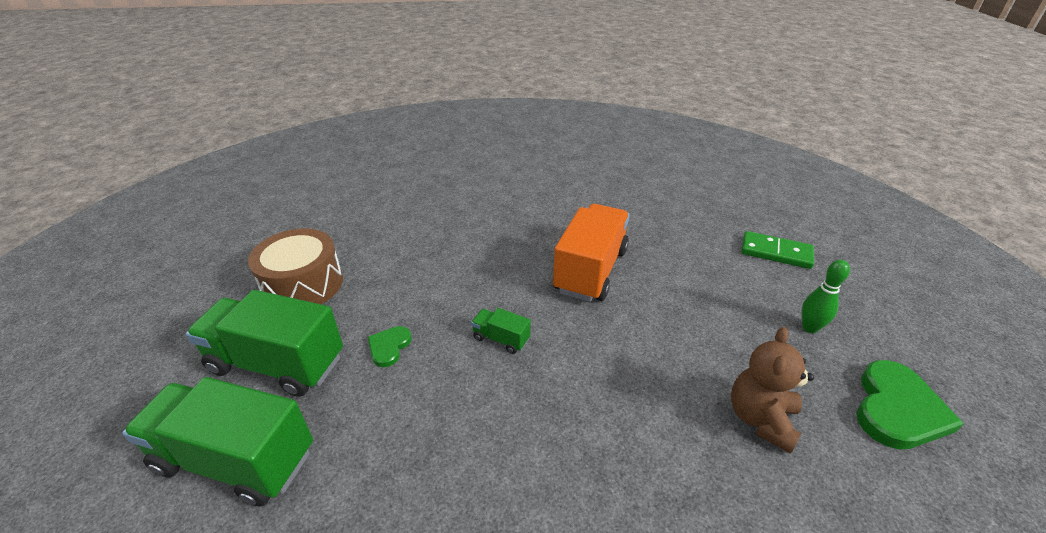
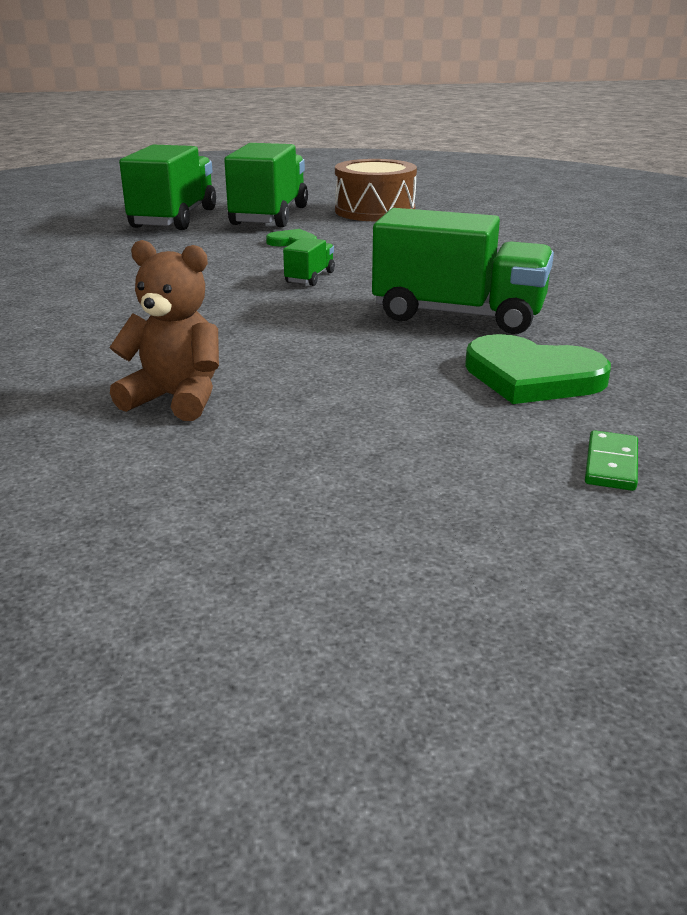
camera: 85 degrees right, 10 degrees down
(590, 270) = (458, 315): orange truck -> green truck
(776, 252) = (611, 464): green domino -> green domino, size x0.63
(809, 327) = (371, 464): green bowling pin -> none
(897, 409) = (175, 510): green heart -> green heart (532, 377)

